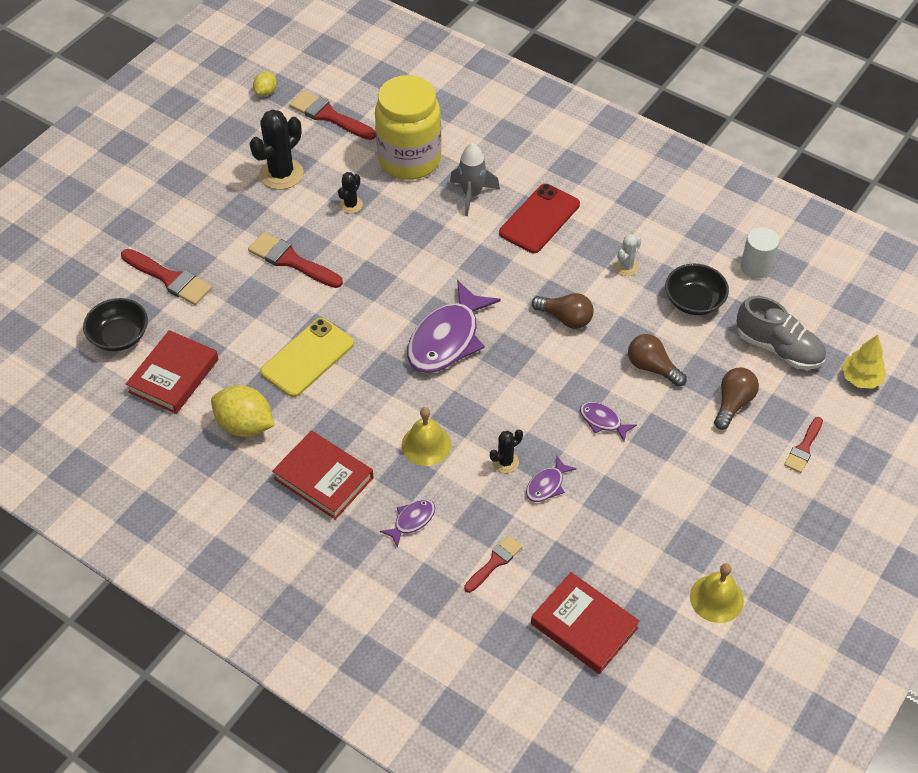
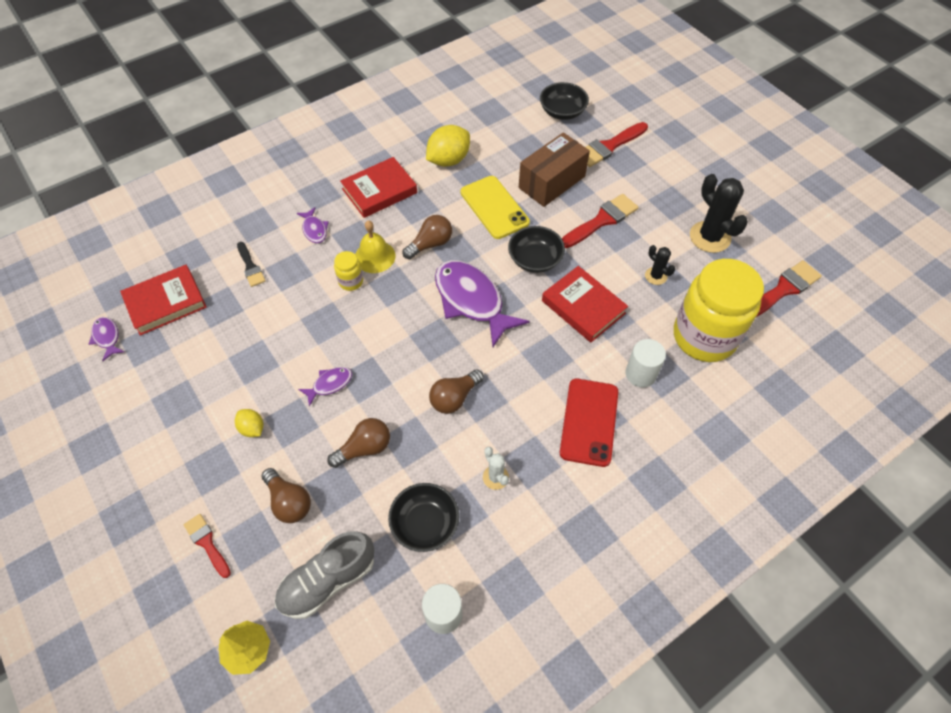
camera: 110 degrees right, 5 degrees up
(173, 375) = (512, 132): red book -> red book (583, 307)
(248, 316) = (552, 182): none -> brown box
(266, 92) = (827, 250): yellow lemon -> yellow lemon (252, 428)
(369, 302) = (535, 259): none -> black bowl
(386, 399) = (430, 244): none -> brown light bulb
(470, 454) = (351, 281): none -> yellow jar
(472, 195) = (640, 374): grey rocket -> white cylinder
(494, 562) = (250, 267): red brush -> black brush
(505, 462) = (330, 301): black cactus -> none
(539, 219) = (589, 422): red phone -> red phone turned 45 degrees clockwise
(547, 485) = (293, 321): purple fish -> purple fish (107, 337)
(716, 598) = (123, 399): yellow bell -> none

